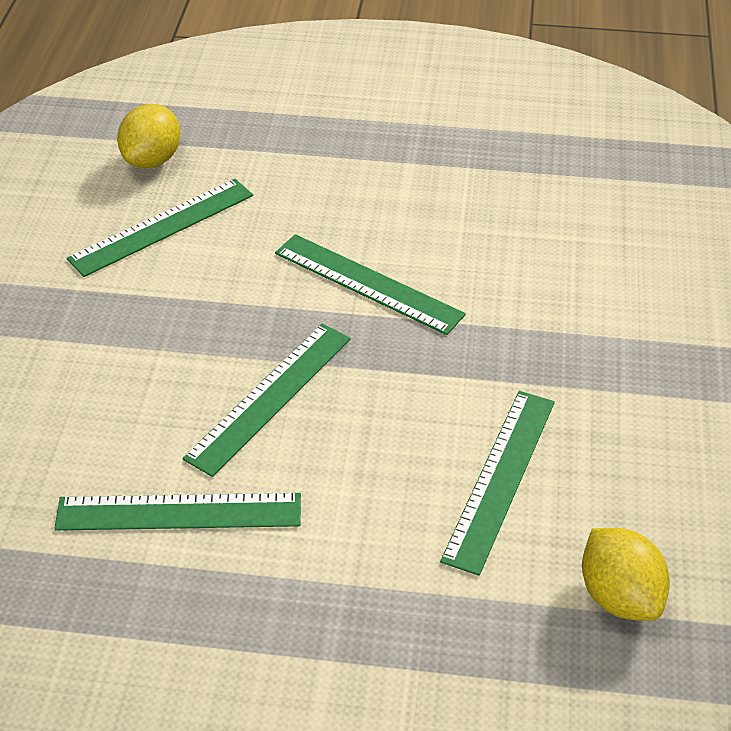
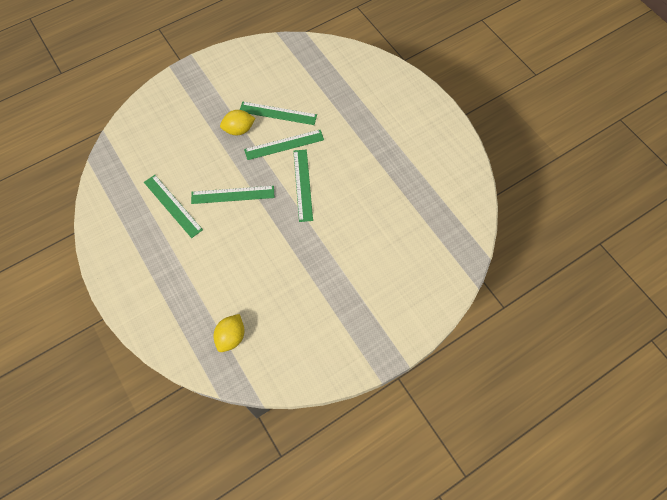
camera: 50 degrees right, 20 degrees up
(152, 159) = (305, 86): yellow lemon -> yellow lemon (239, 130)
(500, 478) = (251, 276): green ruler -> green ruler (284, 144)

